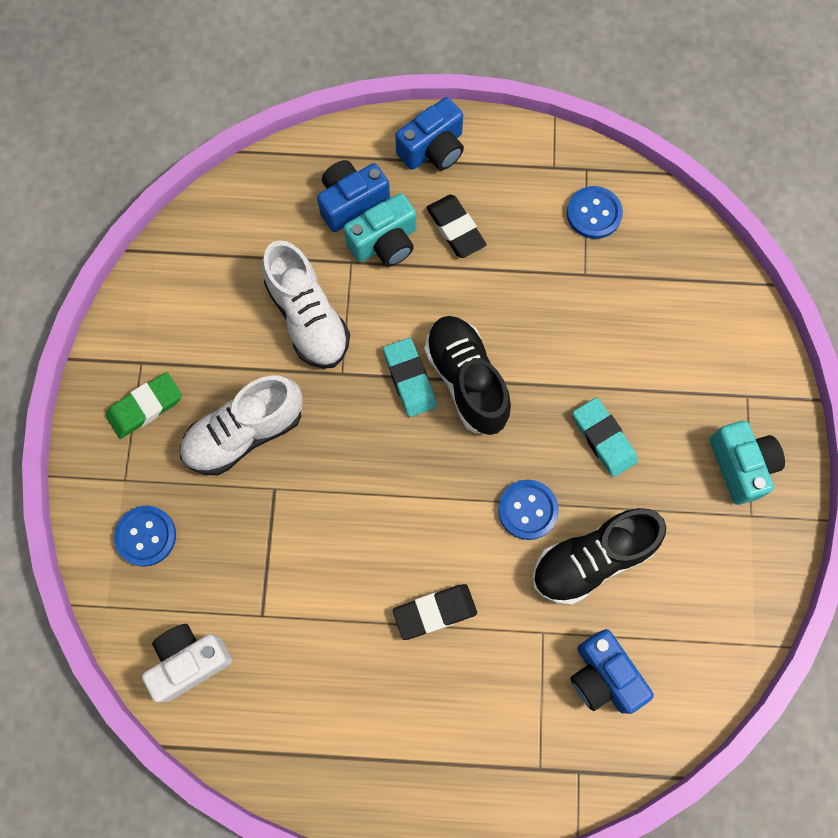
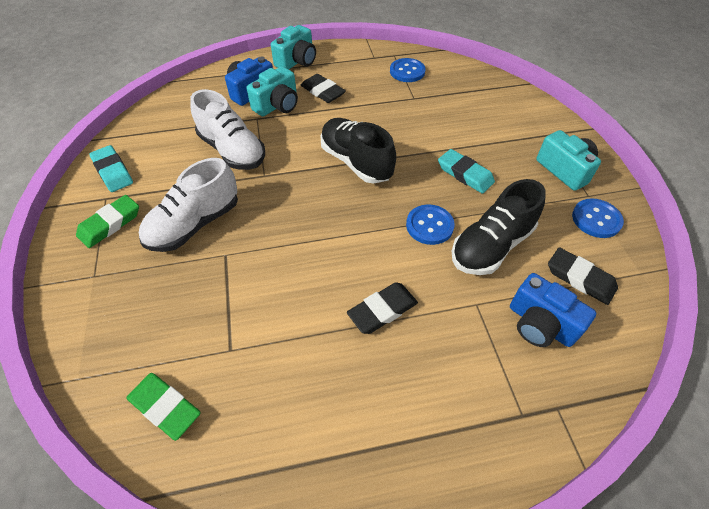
camera: 15 degrees left, 20 degrees down
(146, 536) = (115, 312): blue button -> blue button (596, 219)
(189, 662) = (165, 407): white camera -> green eraser
(409, 379) = (315, 169): turquoise eraser -> turquoise eraser (113, 171)
(433, 149) = (297, 61): blue camera -> turquoise camera
(677, 632) = (580, 278): none -> black eraser

